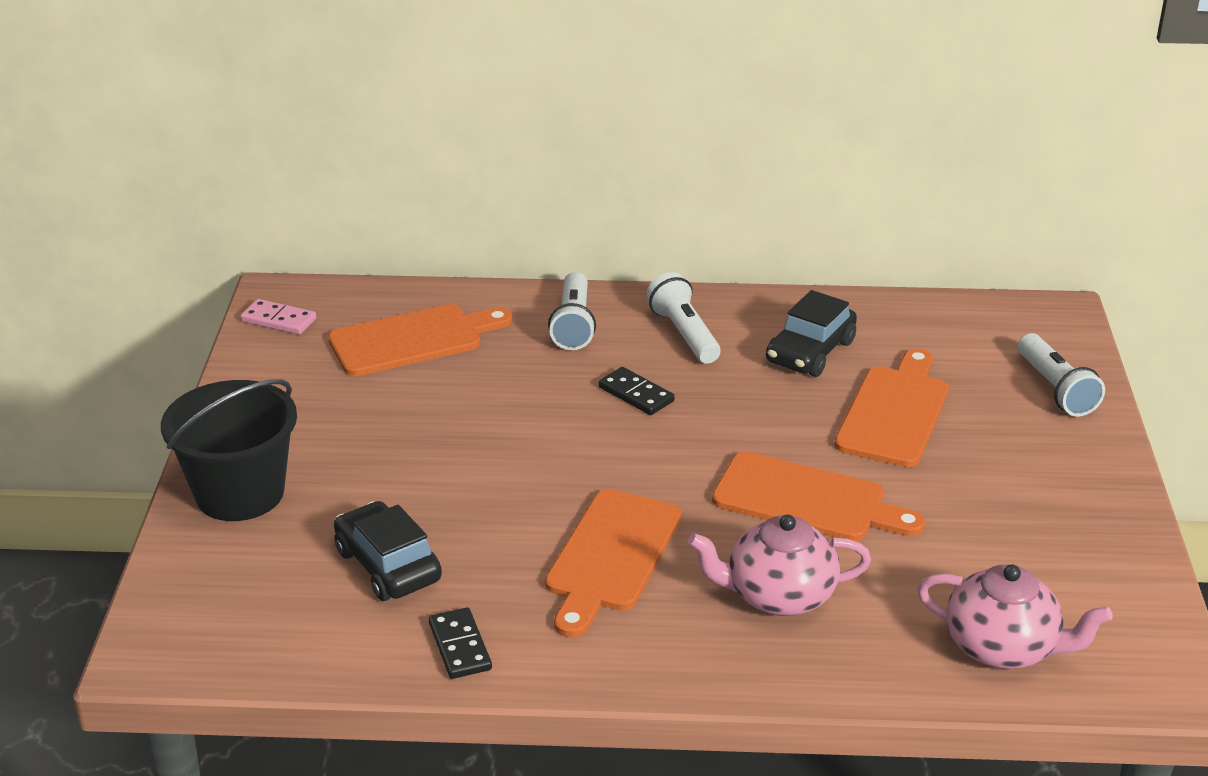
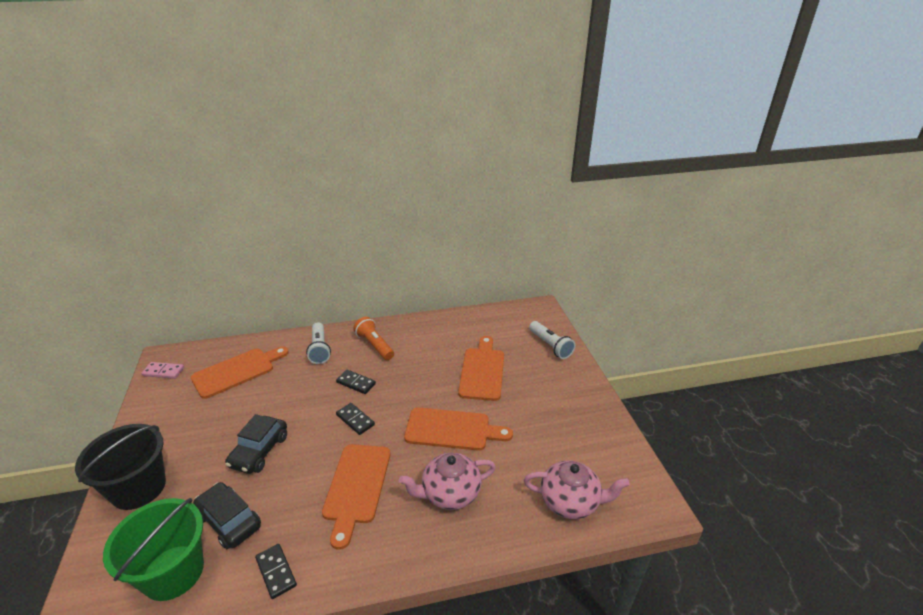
camera: 15 degrees left, 0 degrees up
(297, 616) = (173, 572): none -> green bucket
(624, 454) = (355, 420): none -> black domino
(684, 334) = (374, 345): white flashlight -> orange flashlight
(810, 352) = (436, 345): black car -> black car (259, 451)

